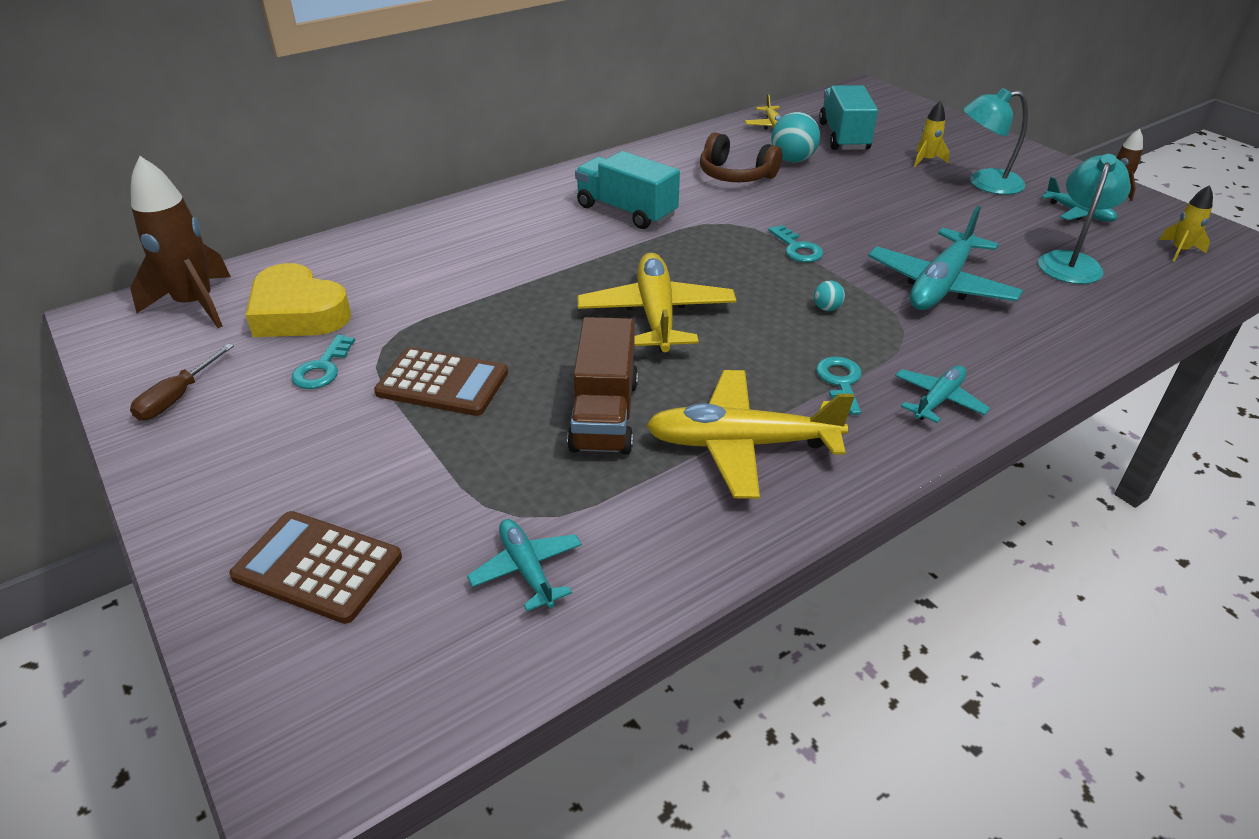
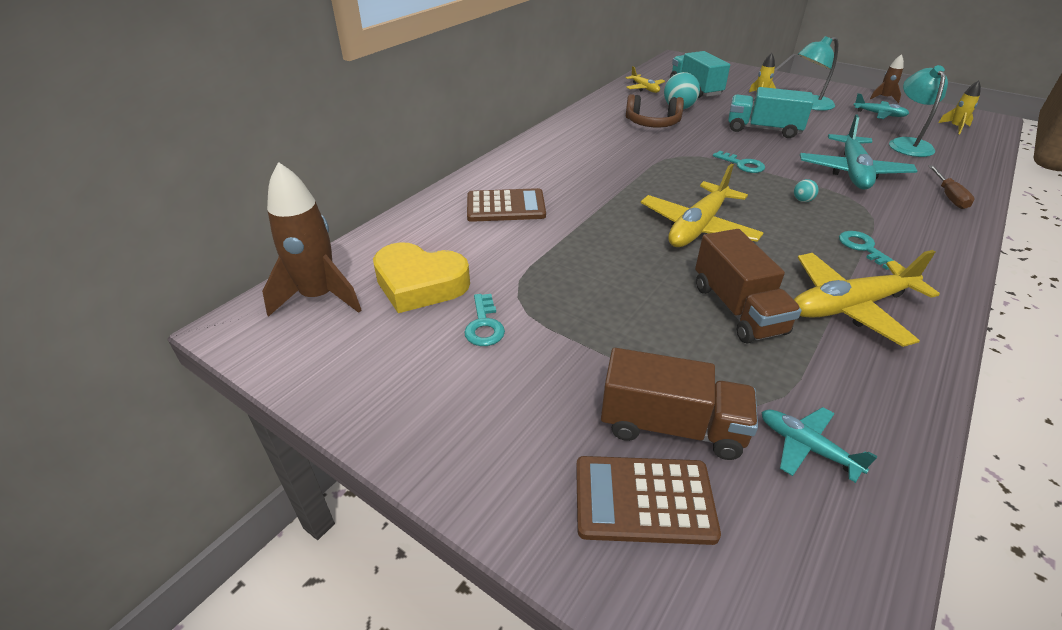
camera: 20 degrees left, 0 degrees up
(178, 397) = (375, 382): brown screwdriver -> brown screwdriver (949, 196)
(410, 511) = (671, 426): none -> brown truck
(442, 383) = (594, 314): brown calculator -> brown calculator (506, 206)
(626, 211) = (603, 159): turquoise truck -> turquoise truck (763, 129)
(656, 314) = (698, 227): yellow plane -> yellow plane turned 120 degrees counterclockwise
(938, 400) = (932, 246): turquoise plane -> none

